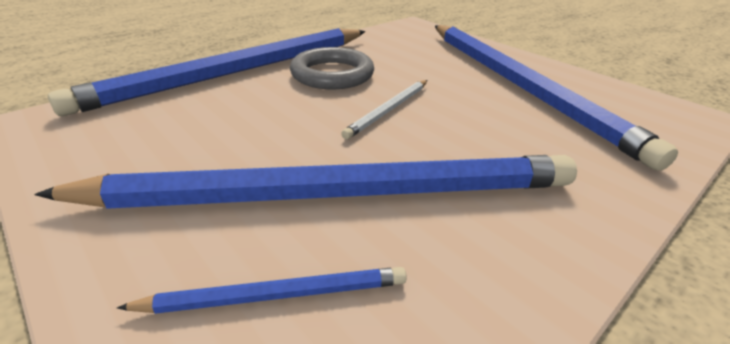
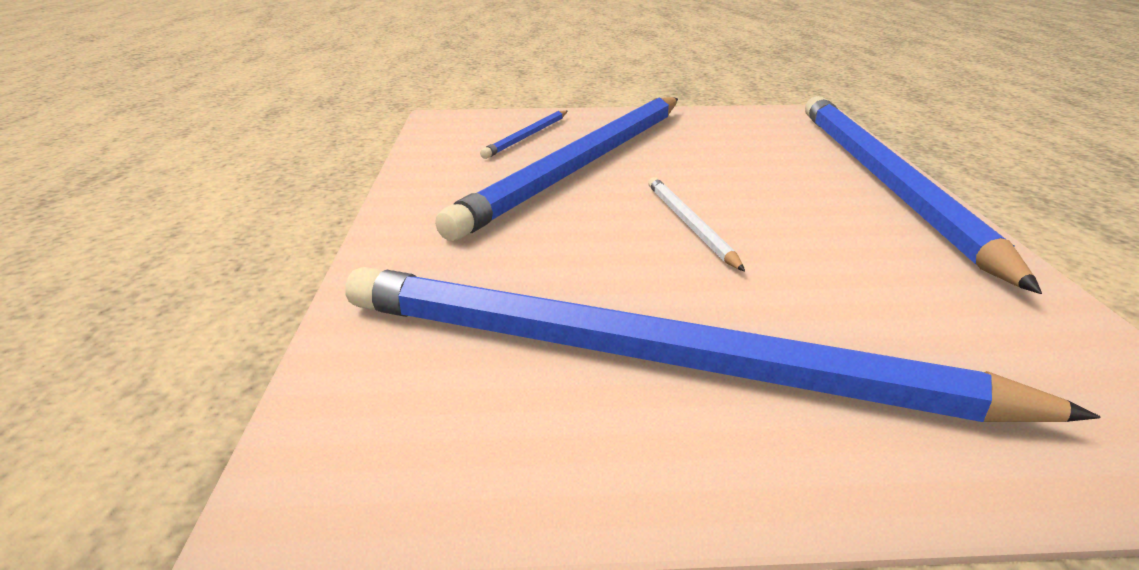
camera: 130 degrees right, 5 degrees down
(332, 74) = (838, 228): grey ring -> none

